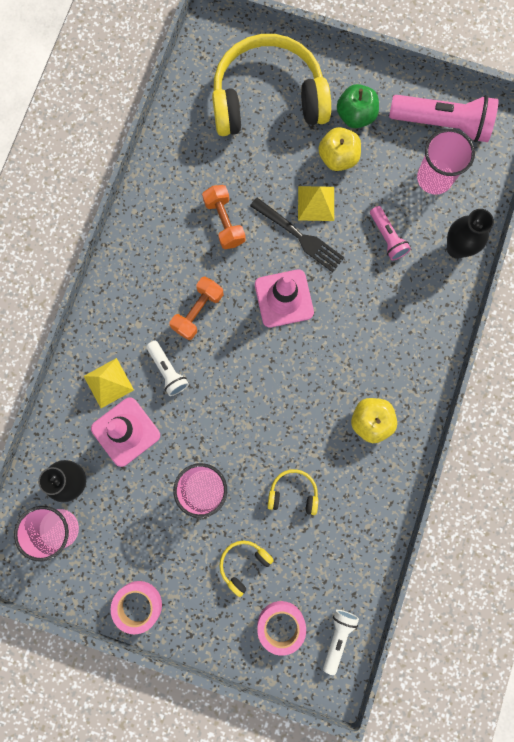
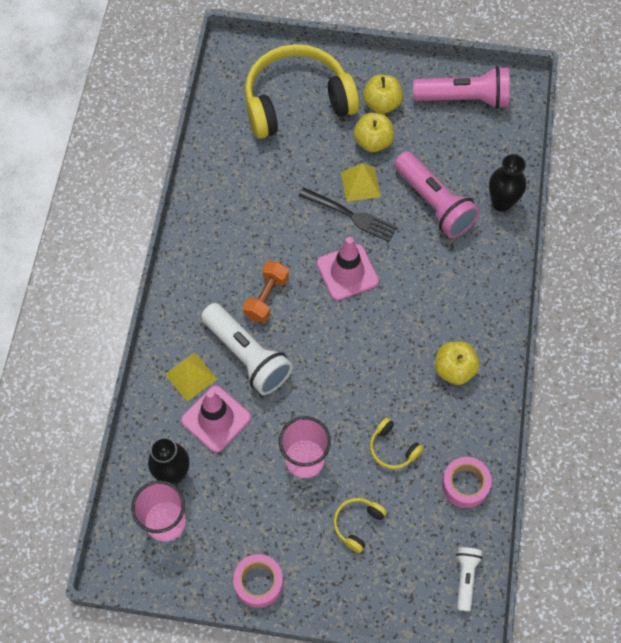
camera: 10 degrees left, 15 degrees down
(168, 371) = (247, 356): white flashlight -> white flashlight, size x1.88
(224, 222) = (276, 214): orange dumbbell -> none
(281, 625) = (406, 577): pink tape -> pink tape (465, 485)
(293, 493) = (393, 448): yellow headphones -> yellow headphones turned 135 degrees counterclockwise
(355, 116) = (382, 104): green apple -> yellow apple
(387, 237) = (434, 203): pink flashlight -> pink flashlight, size x1.88
(434, 178) = (467, 146): pink cup -> none

